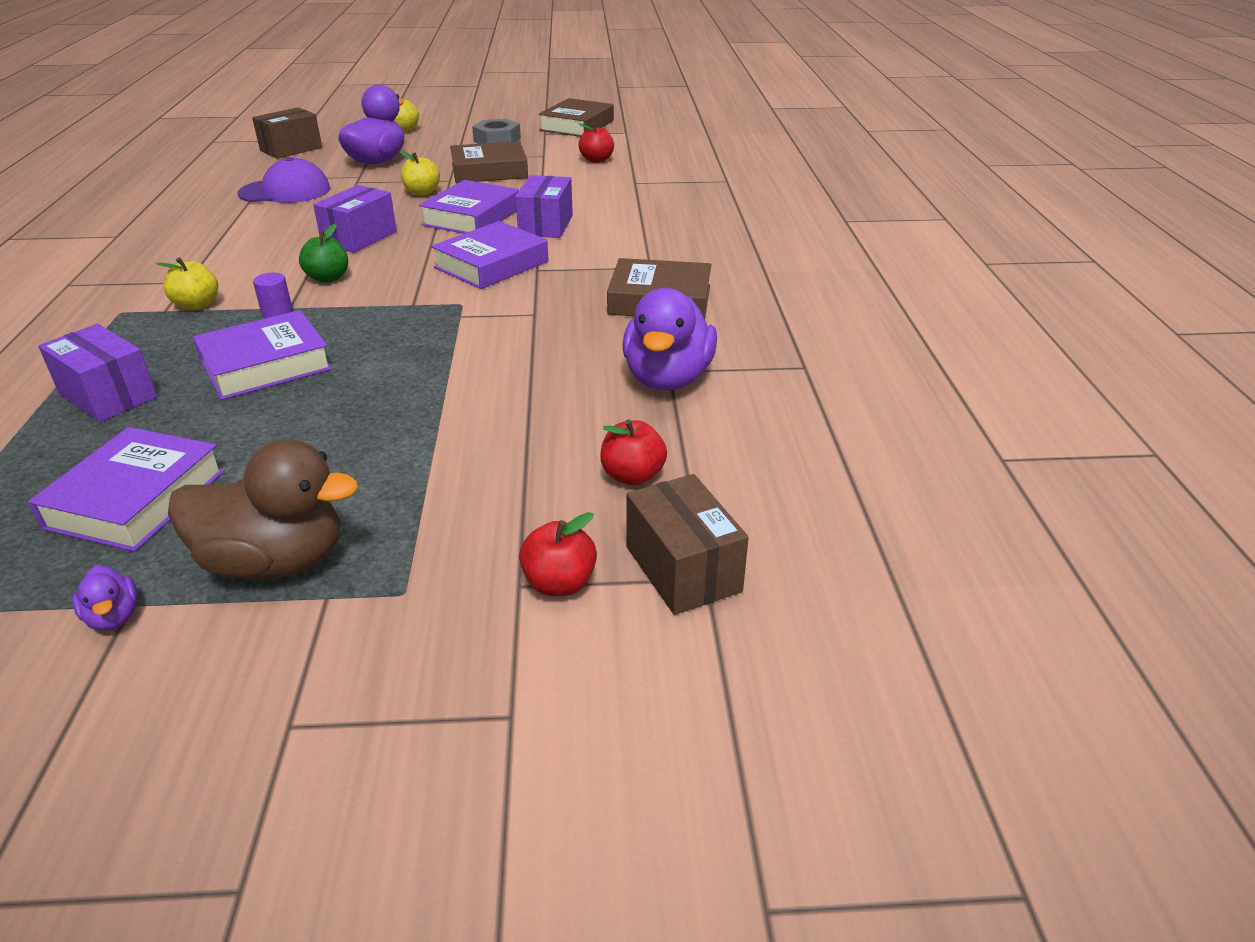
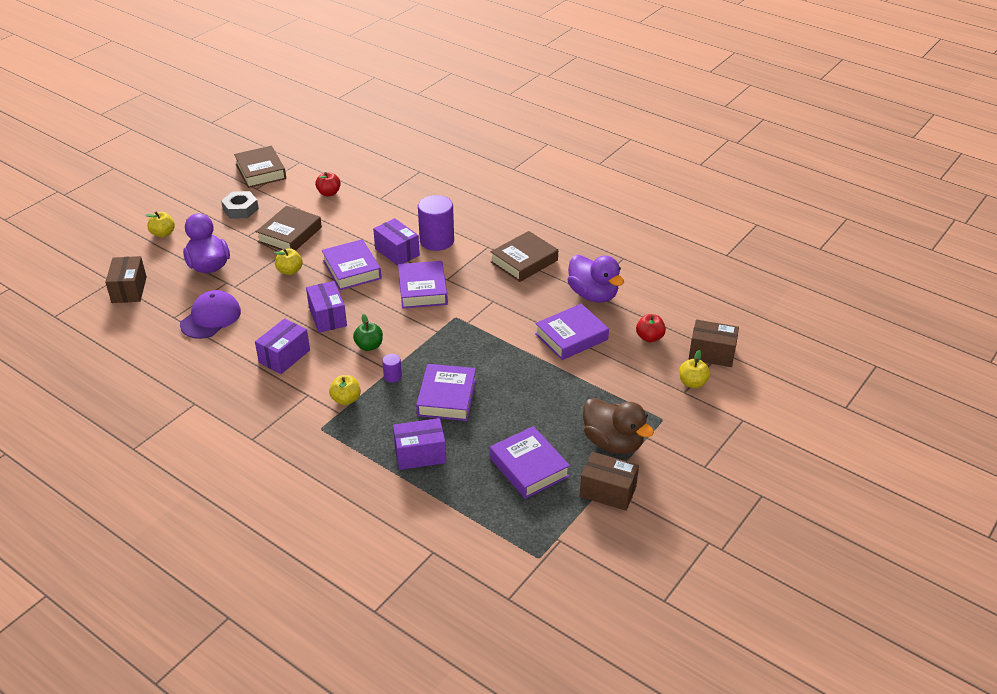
camera: 50 degrees left, 5 degrees up
(114, 617) = (608, 491): purple duck -> brown box
(253, 244) = (284, 356): none -> purple box
(275, 561) = (613, 443): brown duck -> brown duck turned 90 degrees clockwise
(532, 403) = (571, 337): none -> purple book
(559, 583) = (692, 383): red apple -> yellow apple
(607, 236) = (437, 241): none -> purple cylinder

